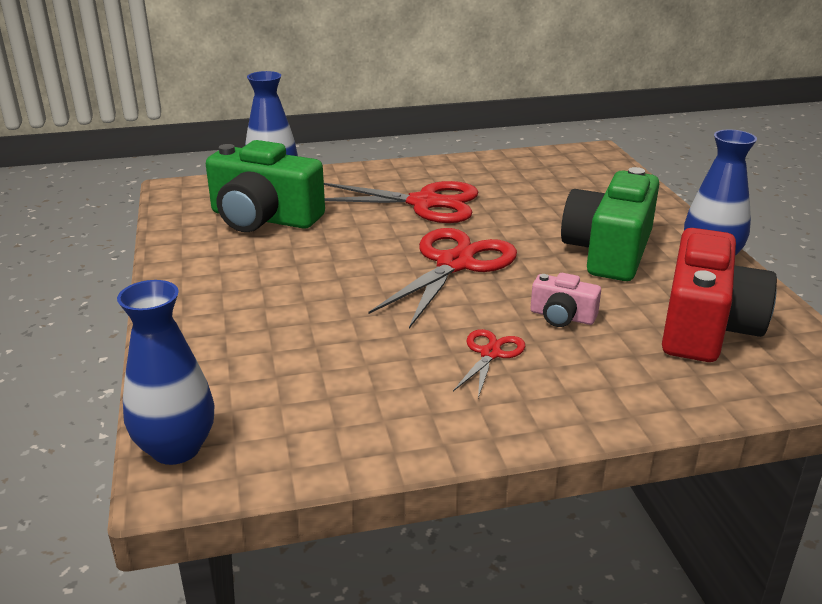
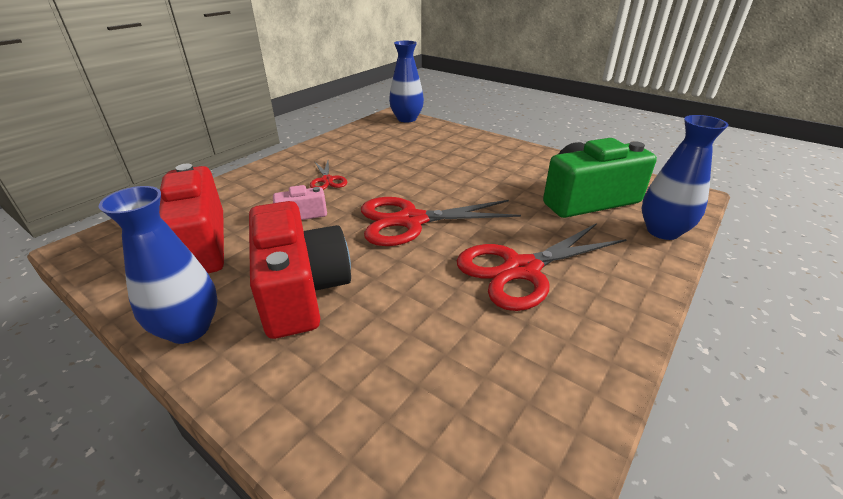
camera: 140 degrees right, 5 degrees up
(454, 264) = (411, 221): red scissors -> red scissors turned 90 degrees clockwise
(609, 251) = (300, 289): green camera -> red camera

